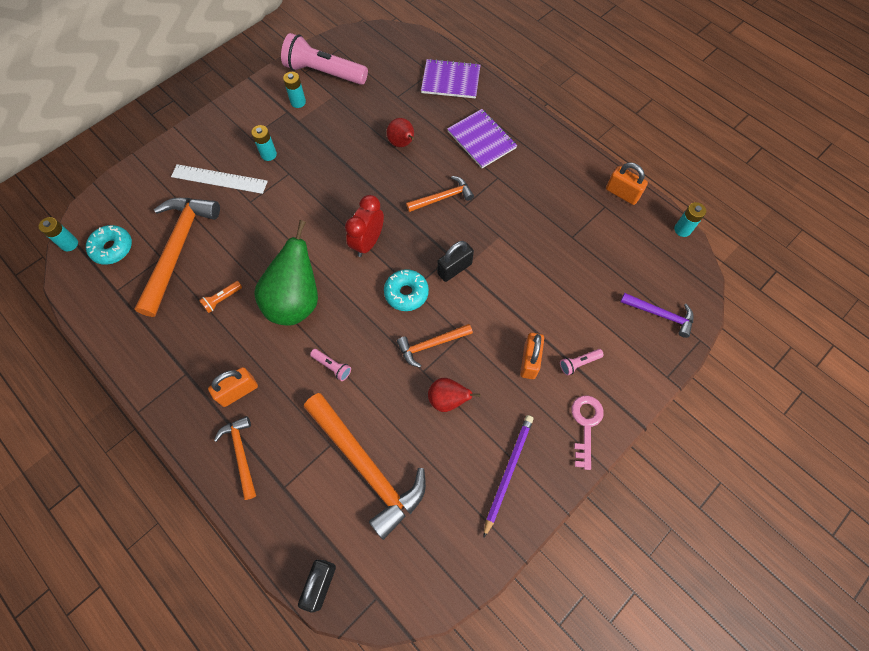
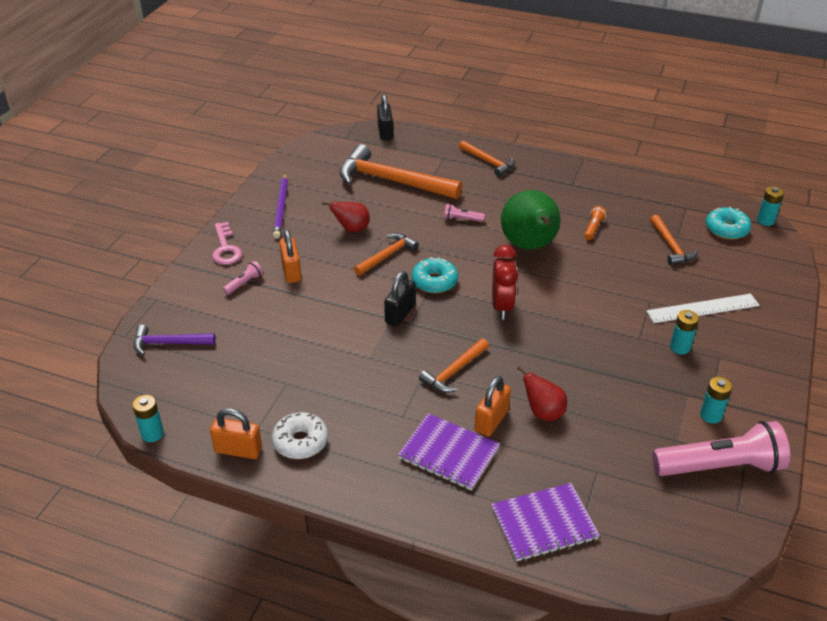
camera: 155 degrees right, 25 degrees down
(178, 249) = (671, 246): orange hammer -> orange hammer, size x0.53
(238, 391) = (522, 187): orange padlock -> orange padlock (491, 421)
(577, 184) = (300, 441): none -> white donut

